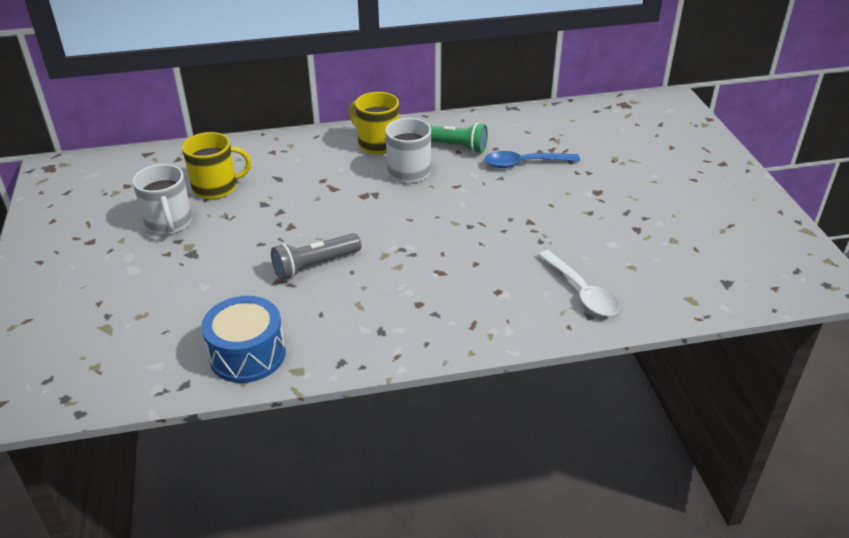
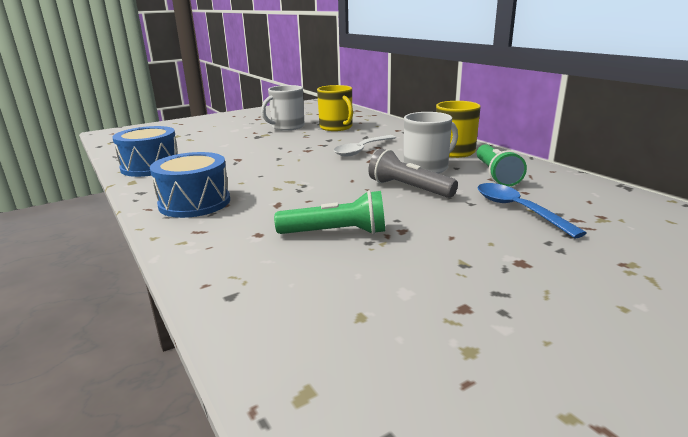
camera: 70 degrees right, 15 degrees down
(315, 265) = (262, 164): grey flashlight -> grey flashlight (408, 188)
(402, 323) = (194, 203): none -> blue drum
(517, 252) = (336, 233): none -> green flashlight
(581, 291) = (280, 283): white spoon -> white spoon (362, 150)

